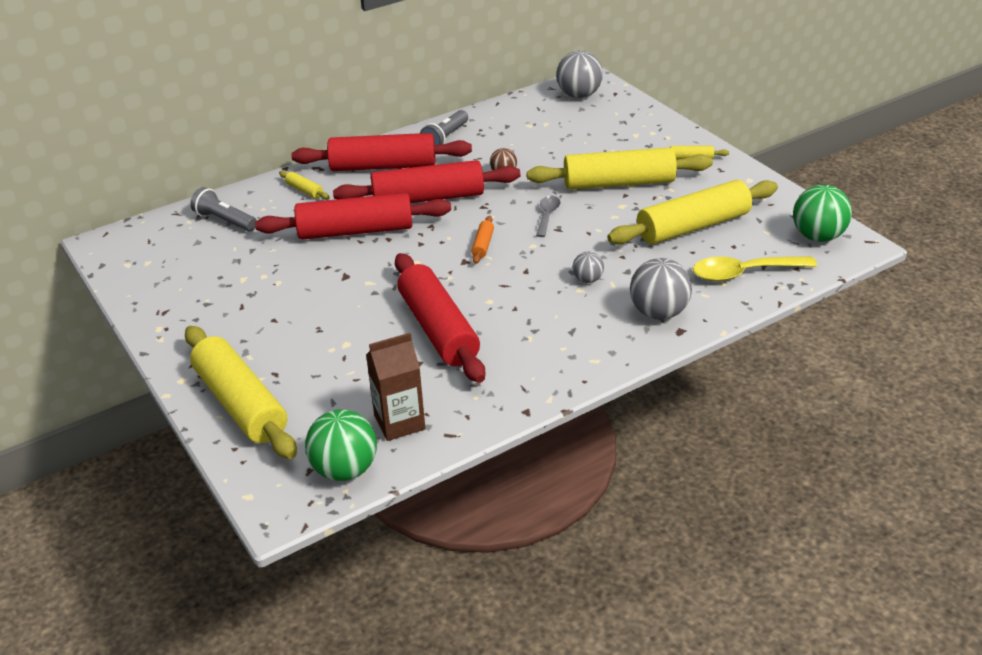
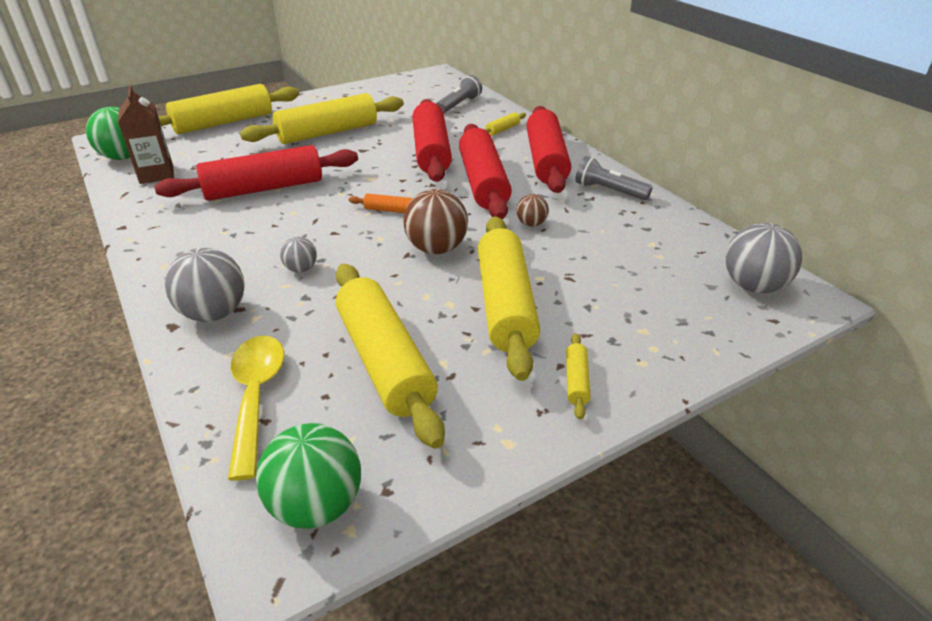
camera: 90 degrees right, 0 degrees up
(292, 307) = (328, 133): none -> yellow rolling pin
(547, 216) = (436, 249): grey spoon -> brown ball

